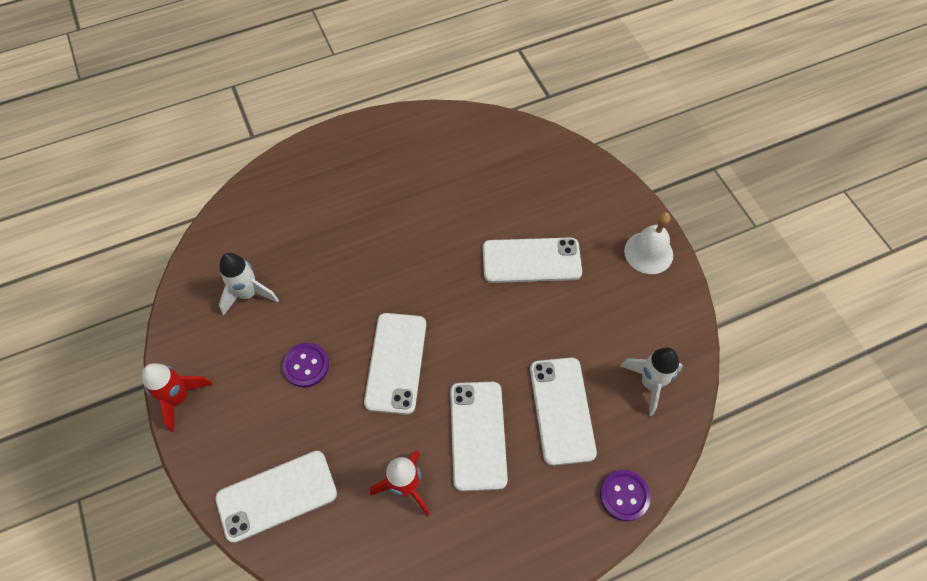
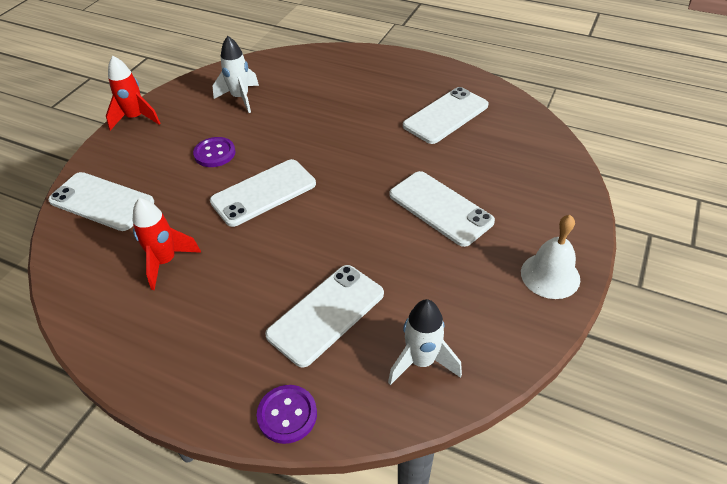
camera: 50 degrees right, 15 degrees down
(478, 435) = (249, 275): white phone -> white phone (446, 116)

